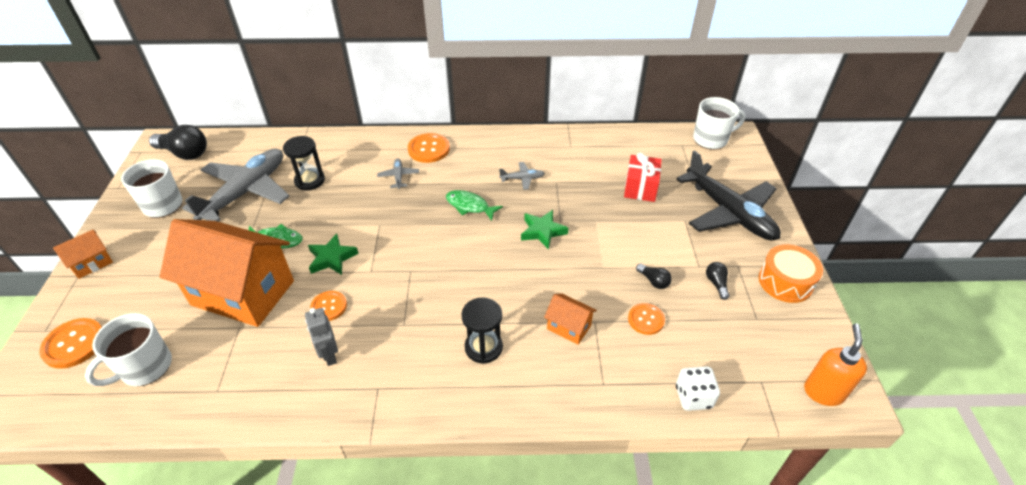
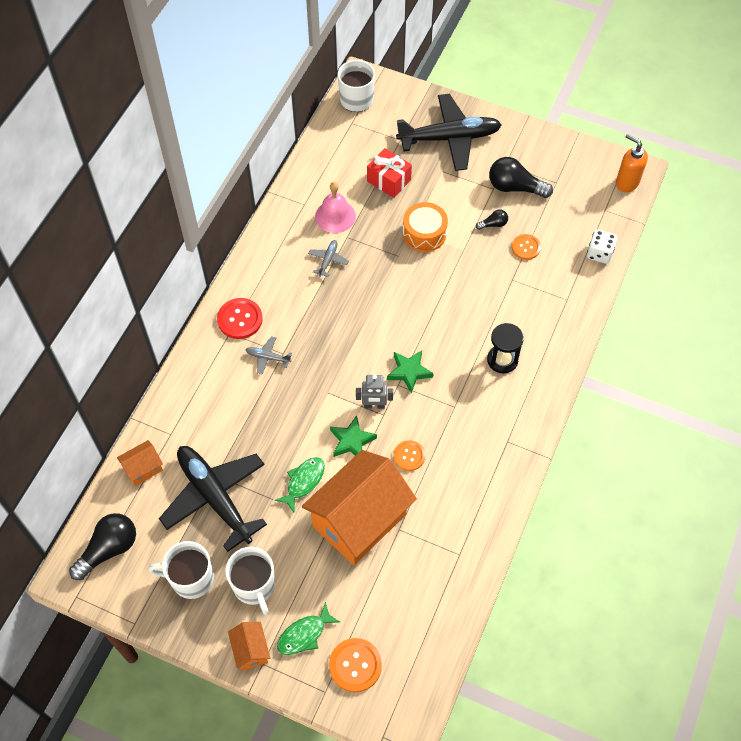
camera: 65 degrees left, 15 degrees up
(145, 367) = (410, 607): white mug -> white mug (254, 586)
(246, 192) = (215, 497): grey plane -> black plane
(310, 181) = (229, 436): black hourglass -> none
(329, 355) = (460, 467): grey robot -> grey robot (374, 405)
(429, 149) = (240, 319): orange button -> red button
(469, 206) = (342, 314): green fish -> green fish (304, 634)
(542, 231) = (403, 273): green star -> green star (409, 372)
(569, 327) = (509, 298): orange house -> orange house (143, 468)
(573, 168) = (335, 216): none -> pink bell
(716, 284) = (515, 187): black light bulb -> black light bulb, size x2.02
(785, 282) = (533, 146): orange drum -> orange drum (424, 233)

